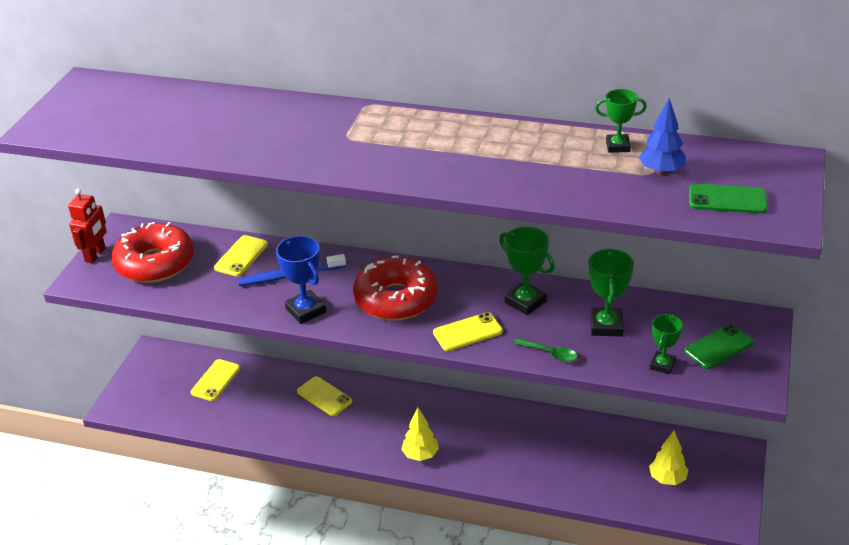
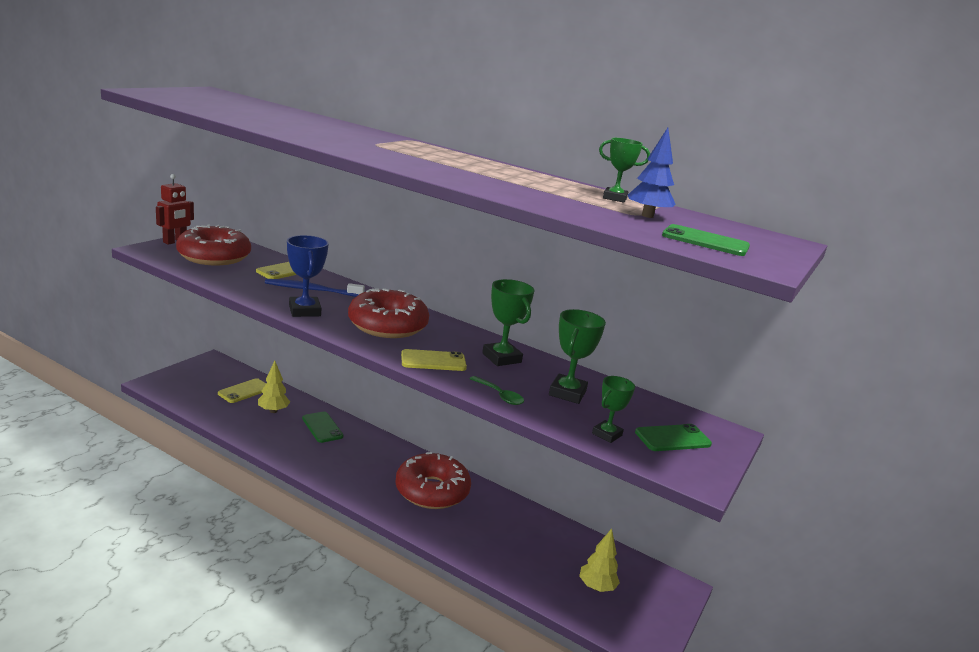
camera: 10 degrees right, 15 degrees down
(324, 396) = (322, 427): yellow phone -> green phone
(420, 455) = (373, 493): yellow tree -> yellow tree (273, 411)
(473, 432) = (432, 491): none -> red donut

